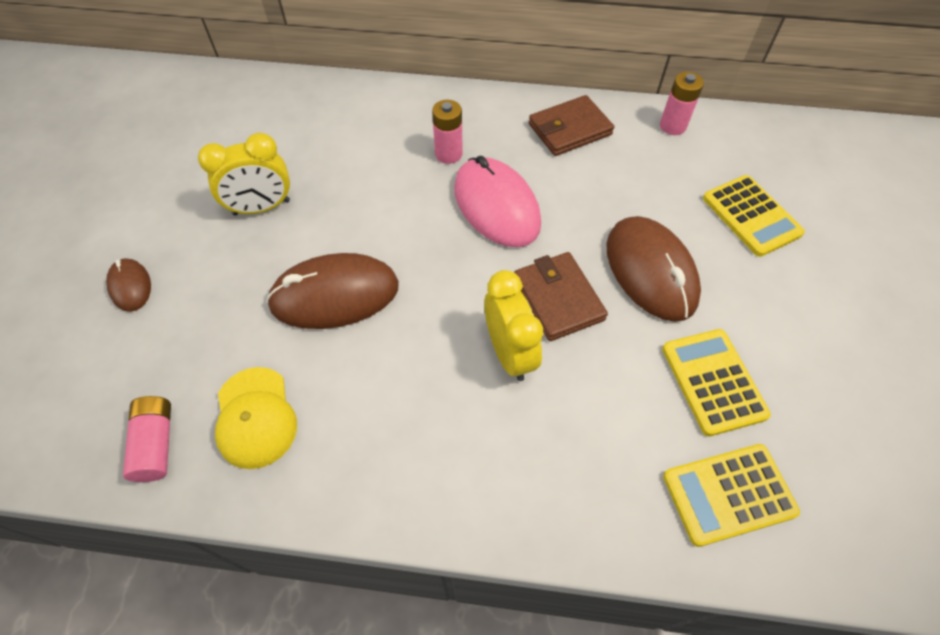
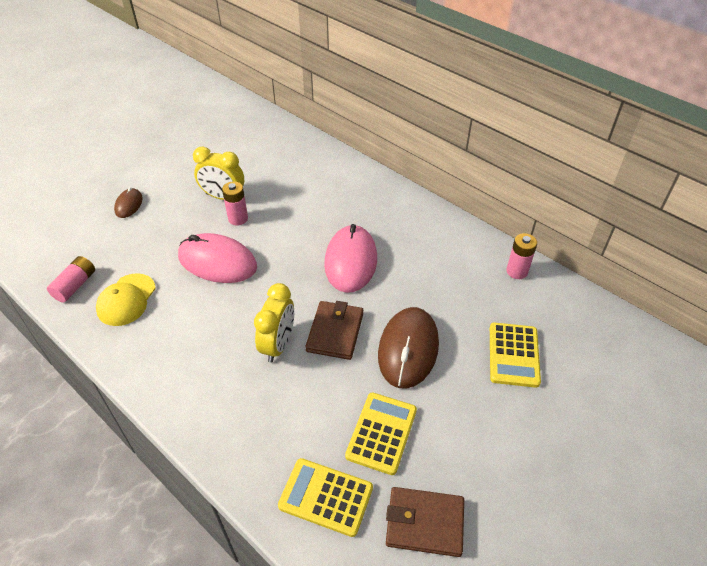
camera: 35 degrees right, 10 degrees down
(334, 295) = (217, 262): brown mouse -> pink mouse
(448, 154) = (351, 218): pink battery -> pink battery (238, 218)
(570, 129) = (442, 239): brown wallet -> brown wallet (424, 523)

